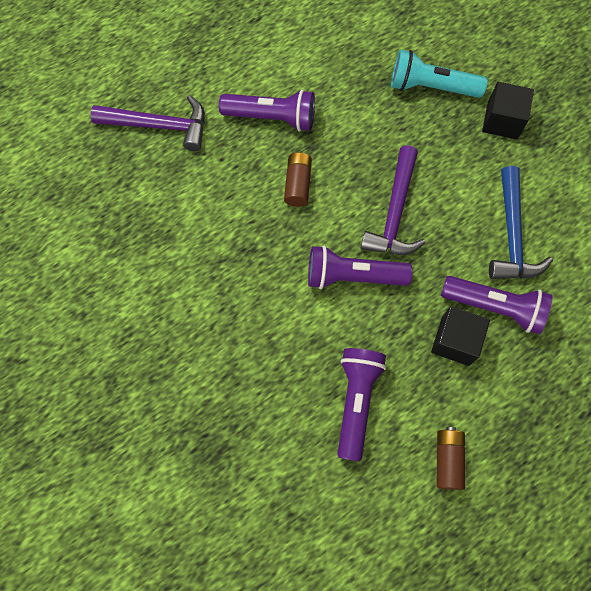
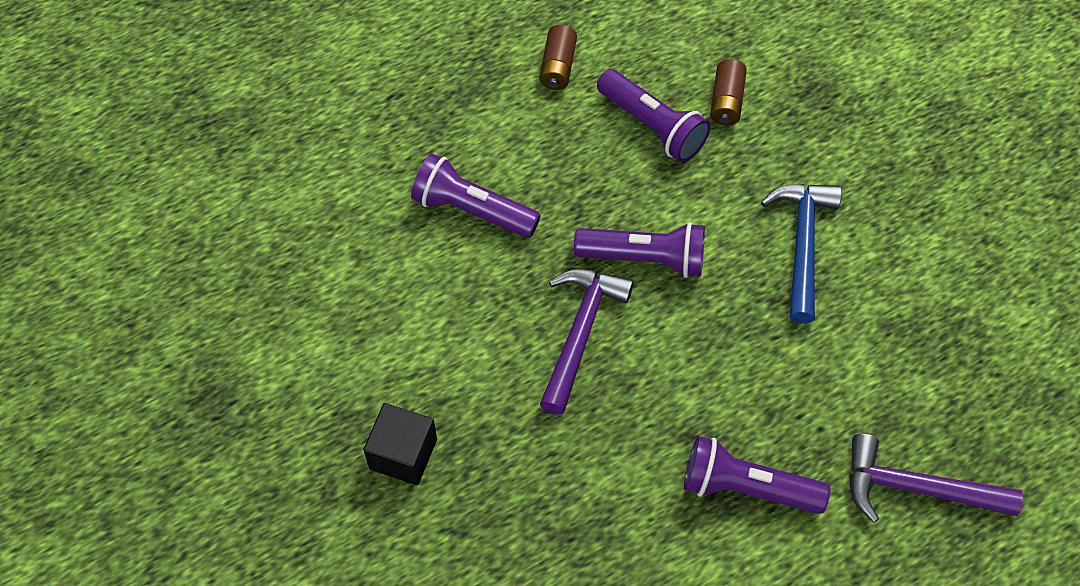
camera: 175 degrees left, 10 degrees down
(298, 184) = (711, 383): brown battery -> brown battery (726, 101)
(356, 401) = (653, 126): purple flashlight -> purple flashlight turned 60 degrees counterclockwise
(431, 87) = (499, 519): turquoise flashlight -> none
(455, 341) = (528, 177): black cube -> none
(512, 235) = (429, 291): blue hammer -> blue hammer (802, 244)

